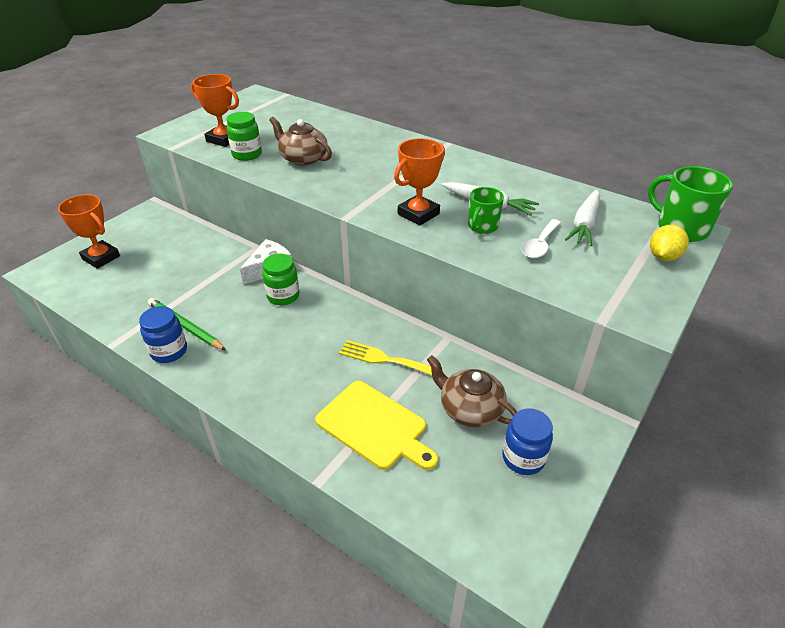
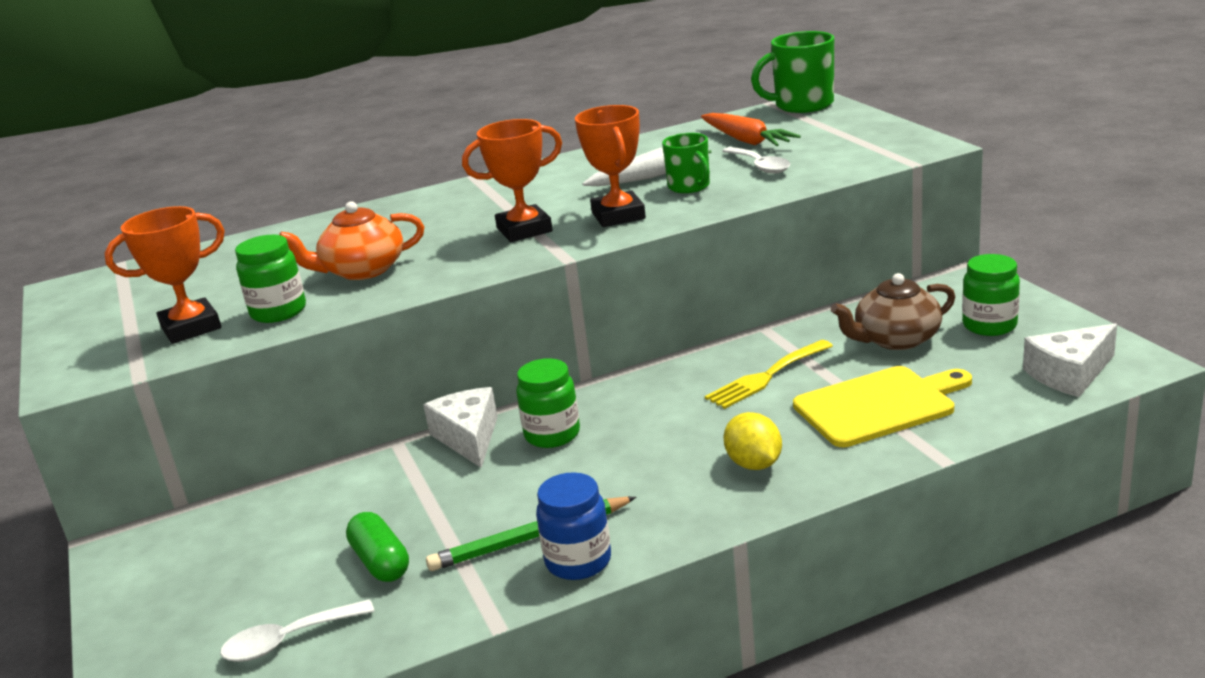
camera: 55 degrees left, 15 degrees down
(94, 285) = (289, 640): none -> white spoon
(101, 257) = (203, 626): orange trophy -> orange trophy (524, 230)
(155, 286) = (381, 562): none -> green capsule
(303, 158) = (362, 270): brown teapot -> orange teapot
(473, 529) = (1069, 374): none -> white cheese
(523, 458) = (989, 325): blue jar -> green jar
(584, 224) = (746, 140): white carrot -> orange carrot
(663, 257) = (840, 121): yellow lemon -> yellow lemon (754, 464)

